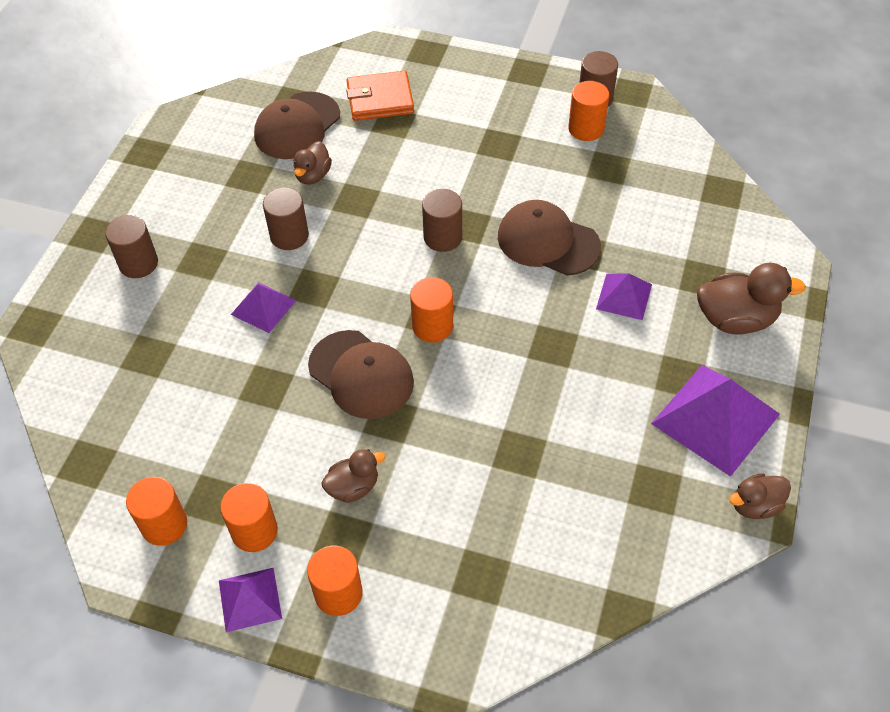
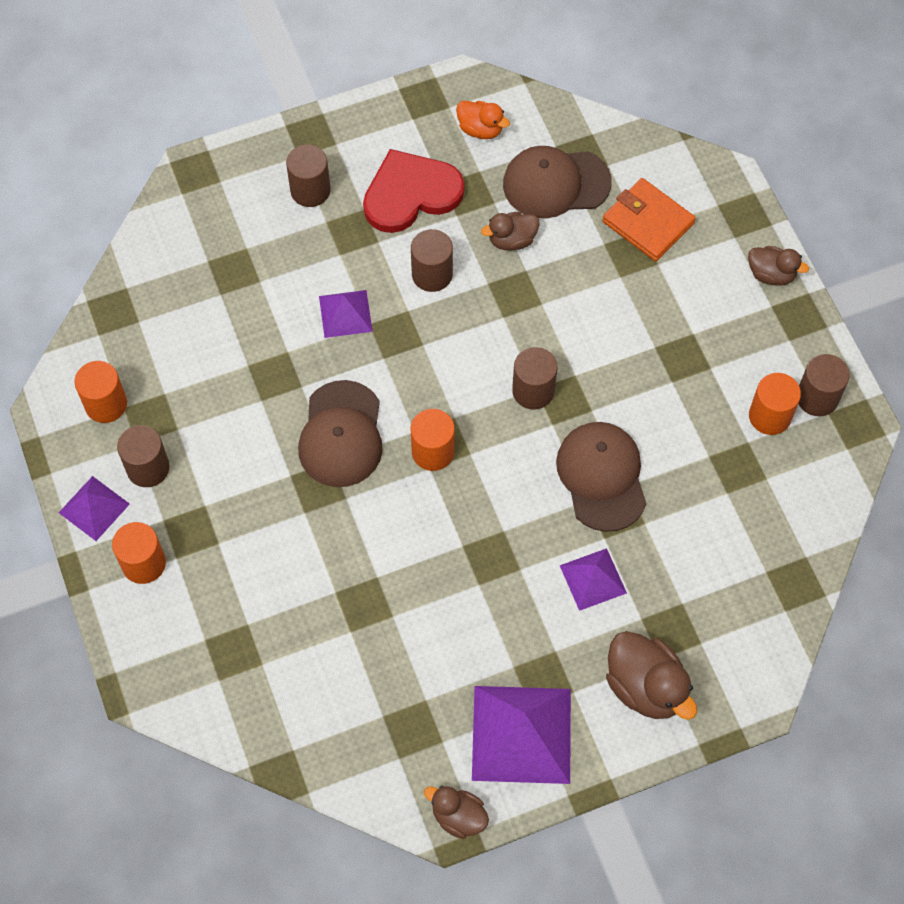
camera: 50 degrees right, 10 degrees up
(208, 138) = (480, 129): none -> orange duck
(212, 207) = (411, 194): none -> red heart
(254, 531) = (148, 468): orange cylinder -> brown cylinder
(353, 487) = (237, 506): brown duck -> brown duck (771, 274)

